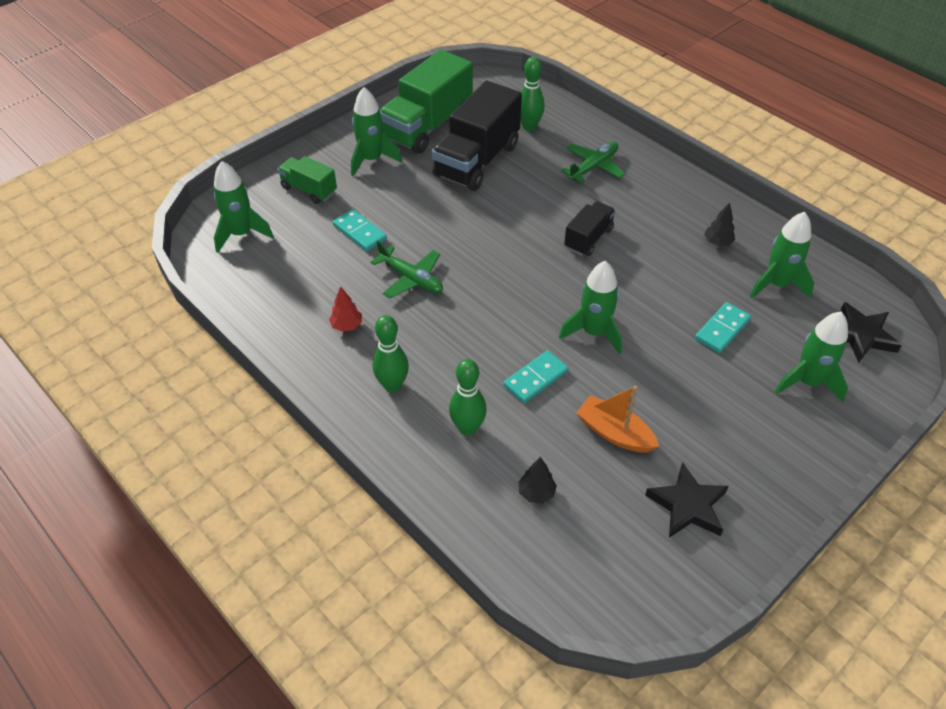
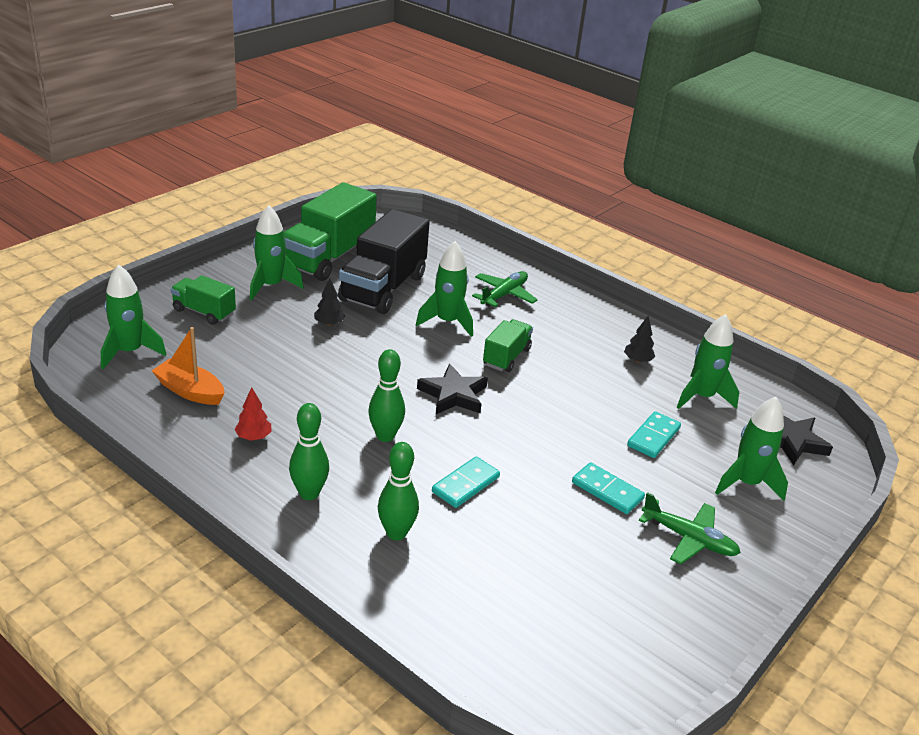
camera: 10 degrees left, 15 degrees down
(359, 232) = (262, 351): turquoise domino -> turquoise domino (607, 491)
(411, 278) = (322, 393): green plane -> green plane (689, 539)
(529, 127) = (434, 260): green bowling pin -> green bowling pin (385, 436)
(536, 493) = (478, 594): black tree -> black tree (329, 324)
(588, 239) = (506, 357): black truck -> green truck
(593, 332) = (522, 441): green rocket -> green rocket (447, 322)
(614, 433) = (556, 534): orange boat -> orange boat (190, 391)
(687, 505) = (642, 601): black star -> black star (453, 395)

